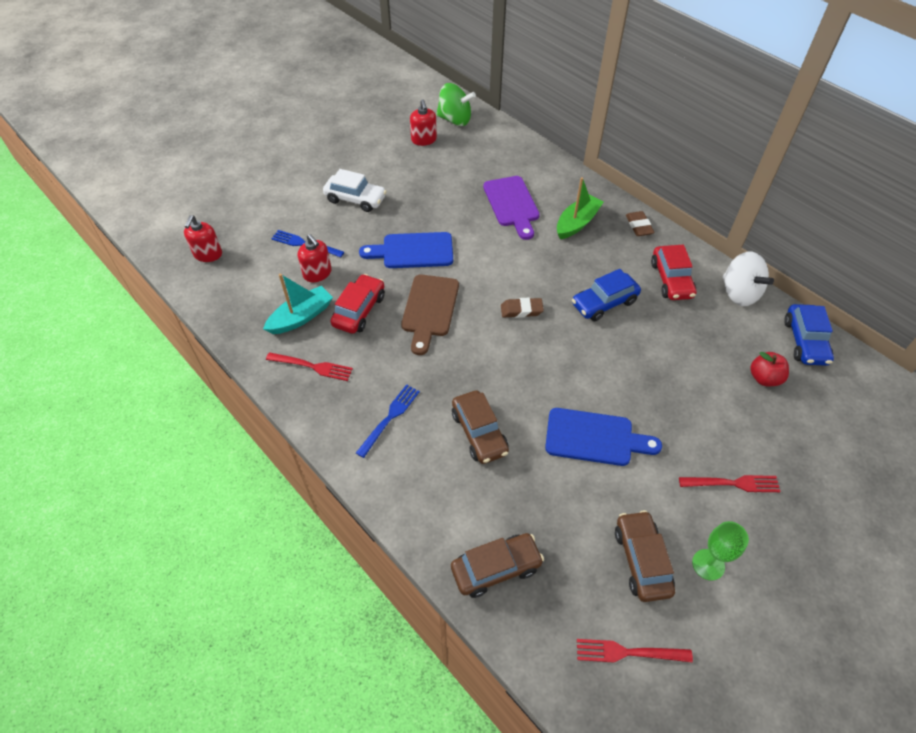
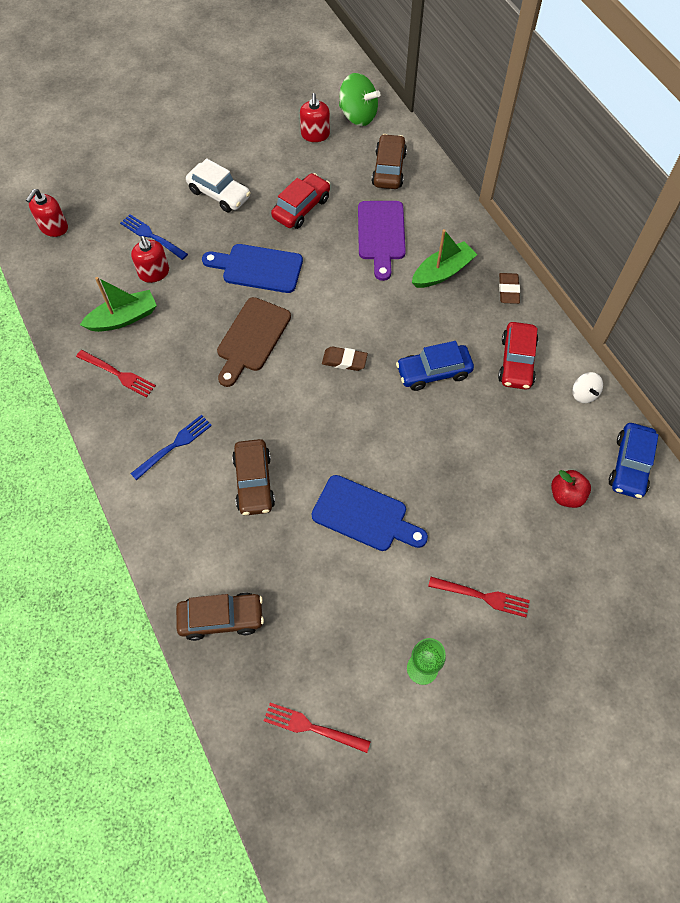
camera: 15 degrees right, 10 degrees up
(301, 317) = (123, 318): turquoise boat -> green boat
(359, 310) = (182, 324): red car -> red car (301, 208)
(641, 560) = (360, 647): brown car -> brown car (389, 169)
(739, 293) = (584, 394): white spinning top -> white spinning top, size x0.56

